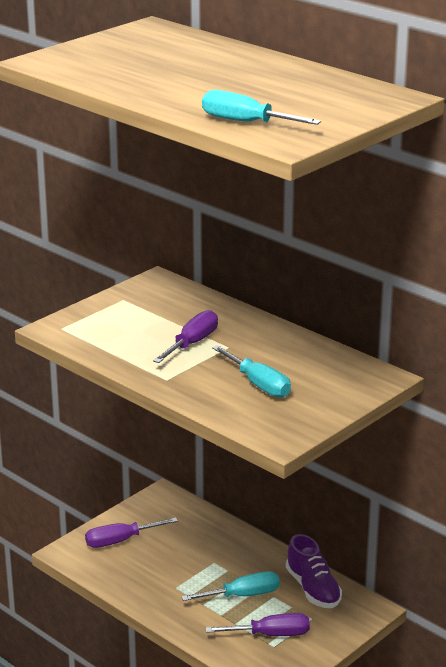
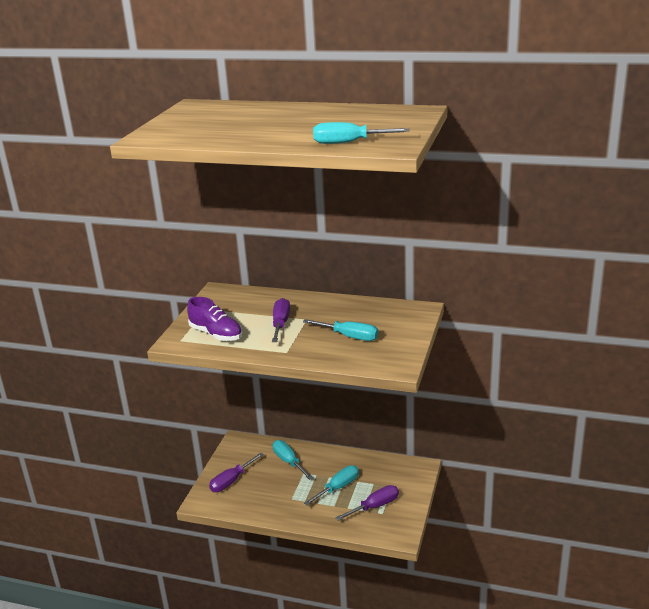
camera: 25 degrees left, 0 degrees up
(206, 542) = (289, 461): none -> turquoise screwdriver
(313, 589) = (377, 467): purple shoe -> purple shoe (216, 334)

